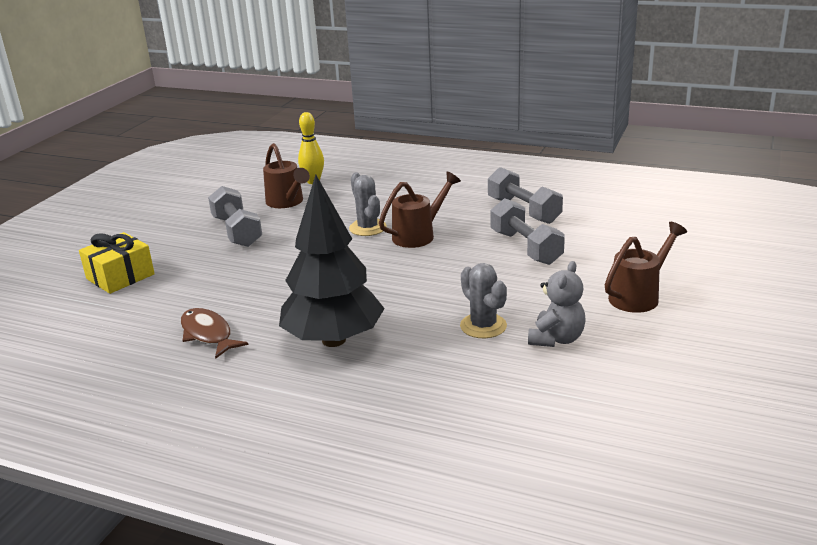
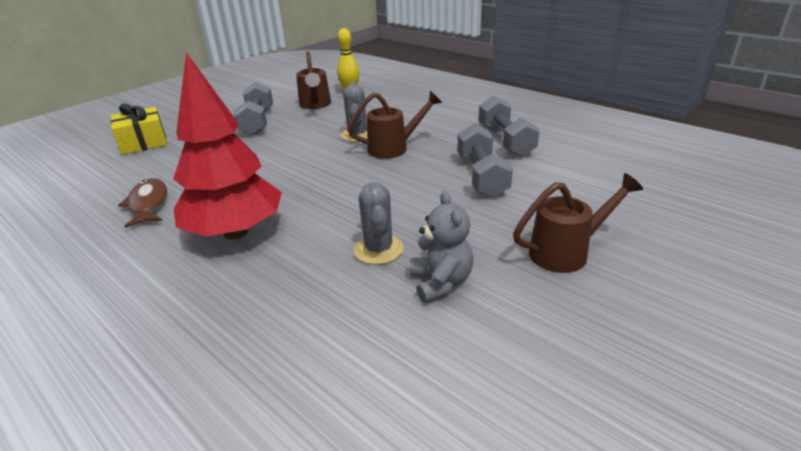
camera: 20 degrees right, 5 degrees up
(333, 340) = (235, 232): black tree -> red tree
(556, 339) = (441, 283): grey teddy bear -> grey teddy bear turned 60 degrees counterclockwise

